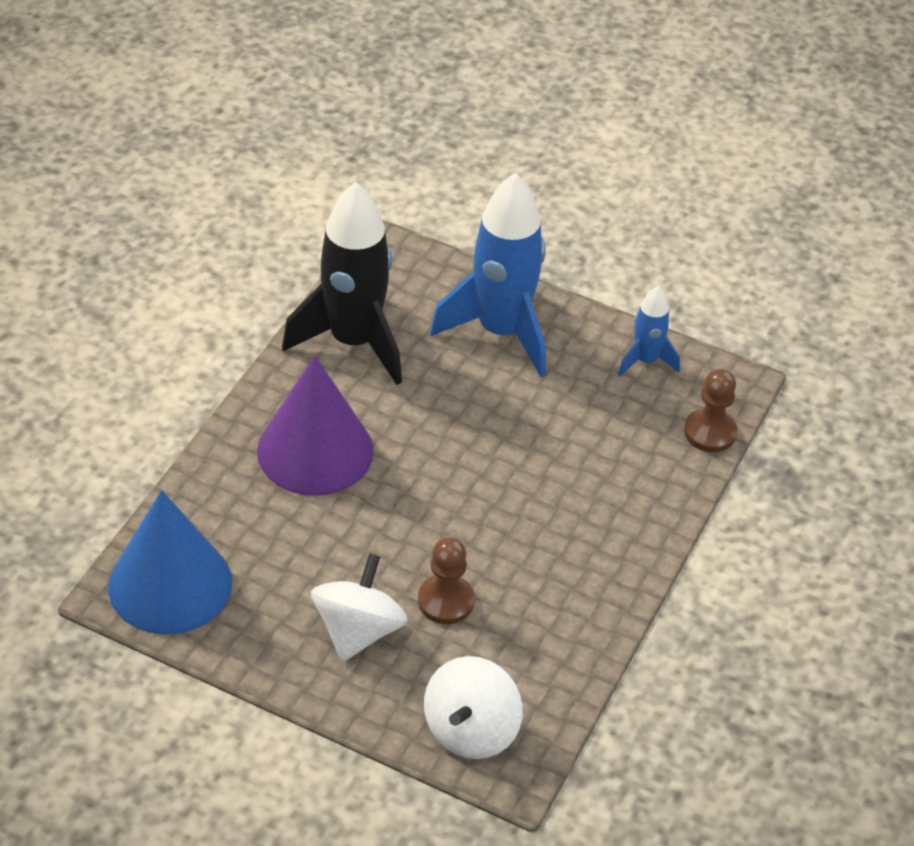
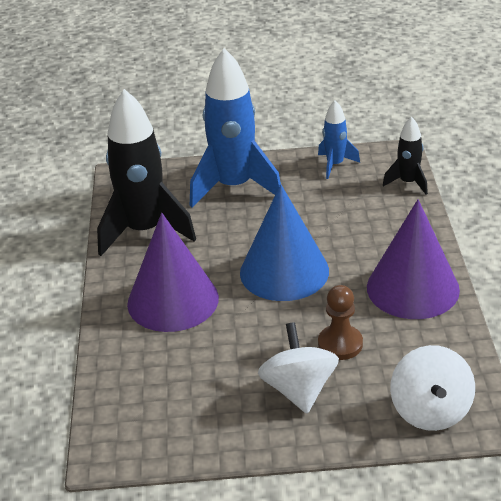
camera: 25 degrees left, 10 degrees down
(170, 584) = (139, 428): blue cone -> blue cone (284, 271)
(585, 576) = (412, 288): none -> purple cone
(710, 432) = (408, 183): brown pawn -> black rocket

